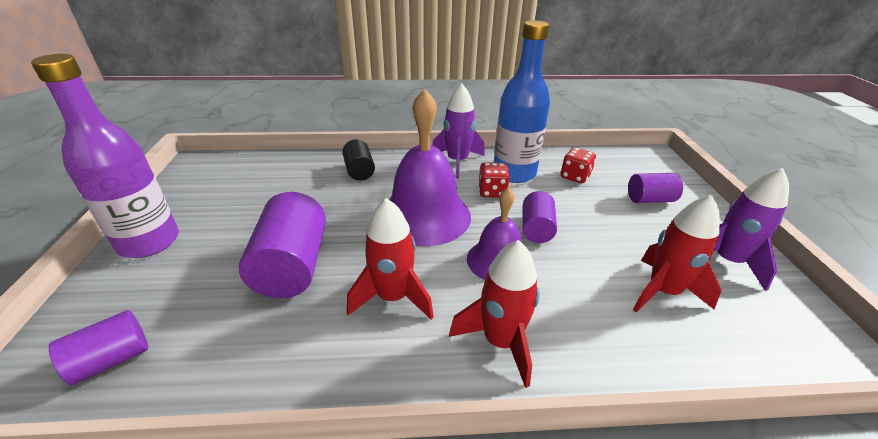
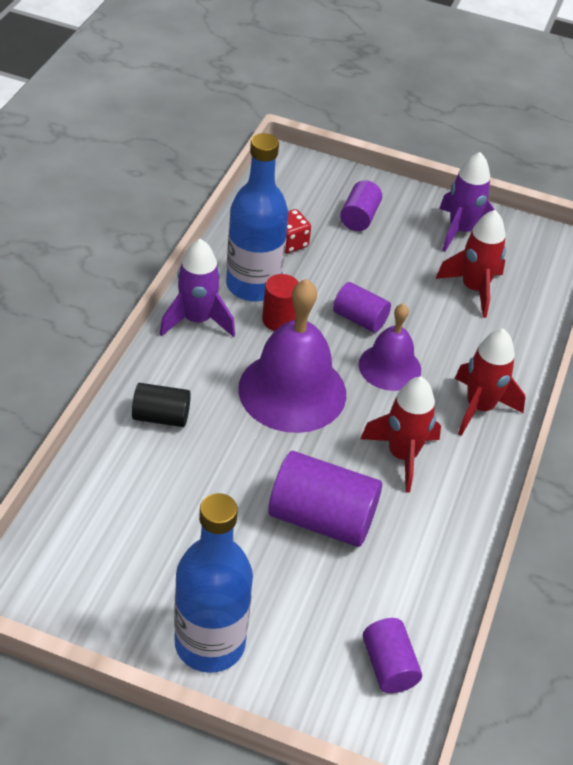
camera: 70 degrees left, 10 degrees up
(149, 242) = (210, 643): purple bottle -> blue bottle
(492, 192) = (279, 320): red dice -> red cylinder

